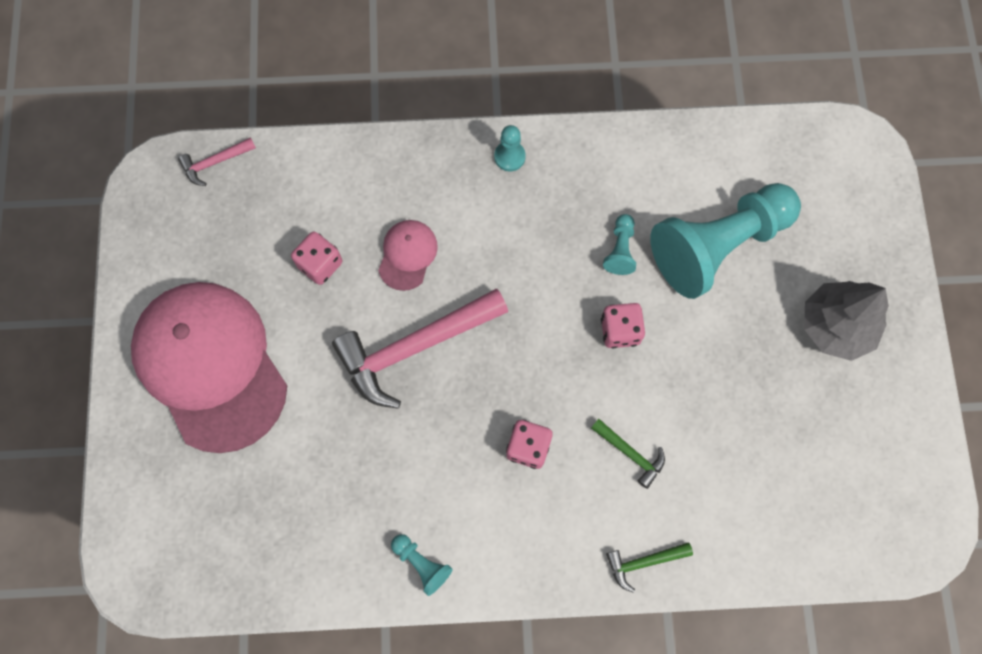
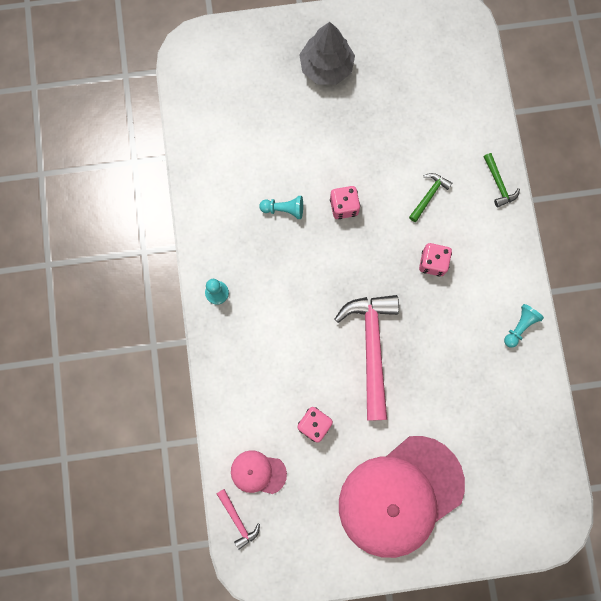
camera: 95 degrees left, 5 degrees up
(407, 255) = (301, 360): pink cap -> pink cap (258, 472)
(414, 348) = (371, 348): pink hammer -> pink hammer turned 150 degrees counterclockwise
(718, 245) = (275, 143): turquoise pawn -> none

